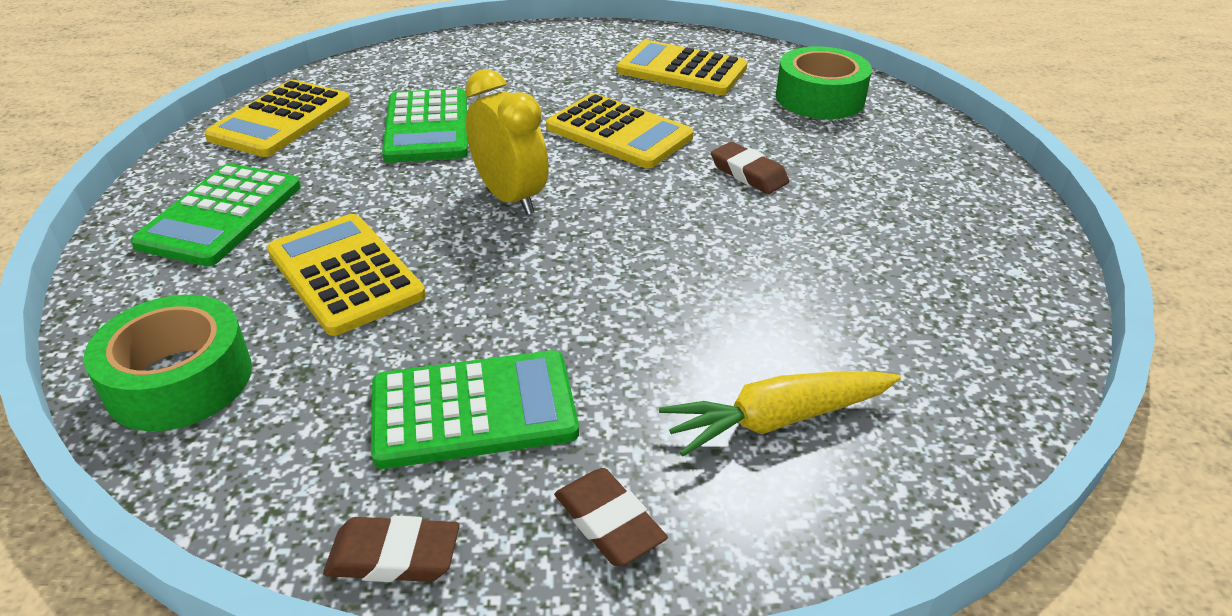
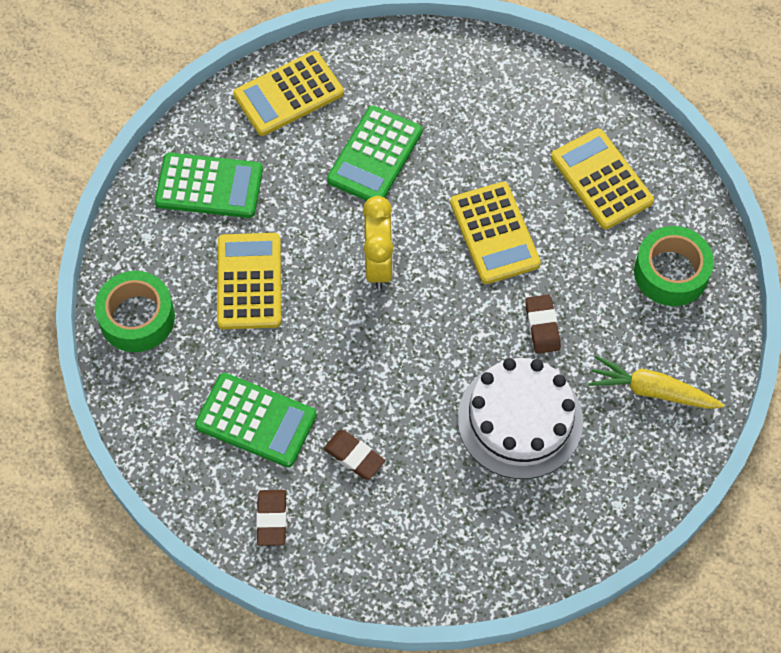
camera: 35 degrees right, 25 degrees up
(221, 215) = (209, 186): green calculator -> green calculator turned 135 degrees counterclockwise
(394, 556) = (178, 480): brown eraser -> brown eraser (354, 456)
(777, 420) = (388, 515): yellow carrot -> yellow carrot (651, 391)
(820, 251) = (520, 420): none -> white cake

